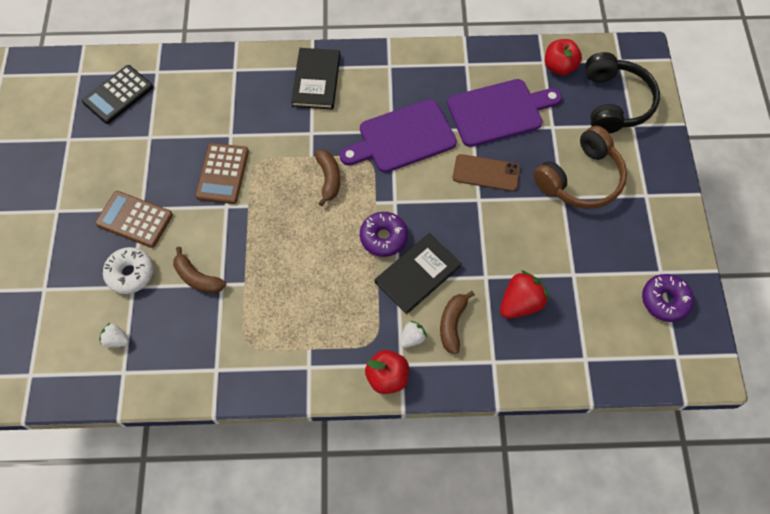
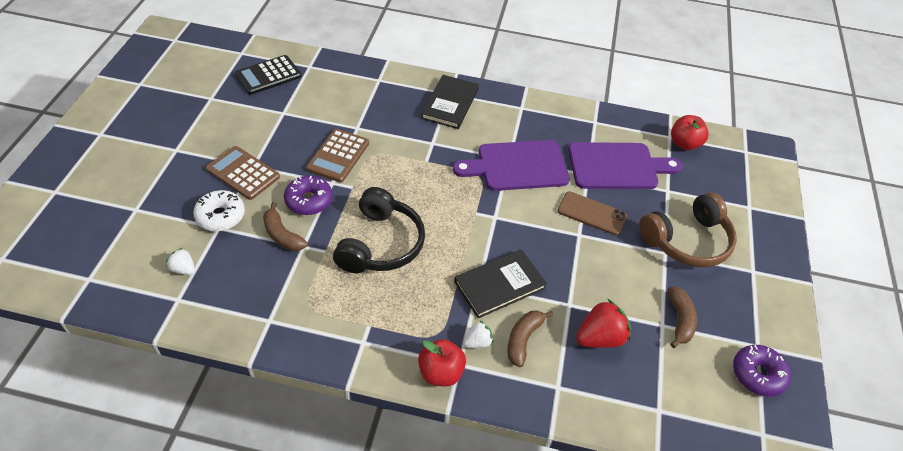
camera: 10 degrees right, 15 degrees down
(329, 179) = (437, 183): brown banana -> brown banana (680, 320)
(383, 237) = (475, 244): purple donut -> purple donut (309, 201)
(615, 102) = (734, 184): black headphones -> black headphones (381, 244)

